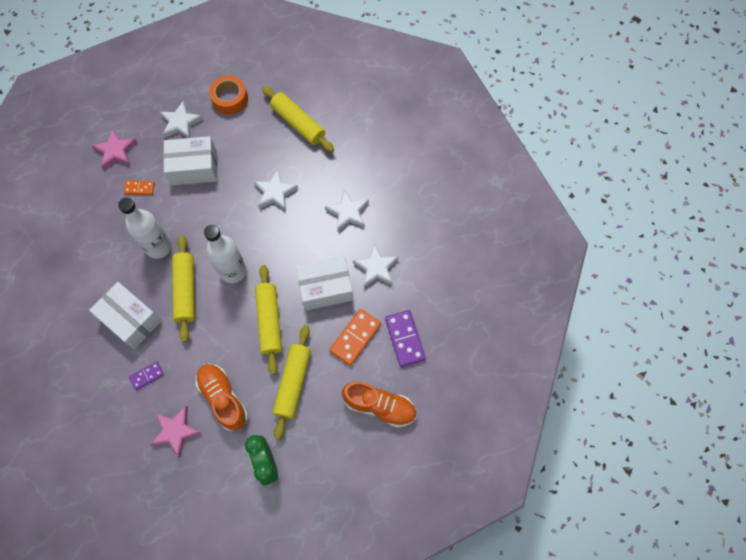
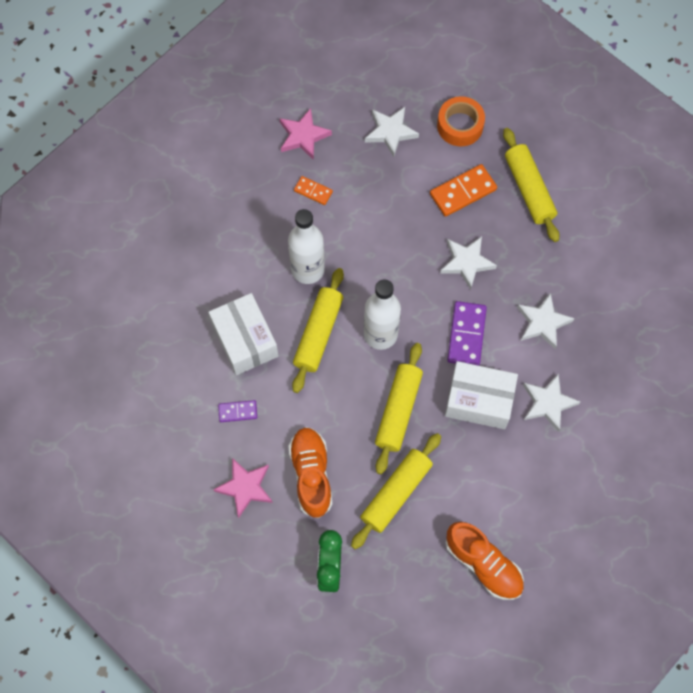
camera: 25 degrees right, 0 degrees up
(194, 168) = (384, 193): white box -> none
(355, 337) = (488, 473): orange domino -> orange domino (463, 192)
(404, 339) = (545, 501): purple domino -> purple domino (466, 335)

